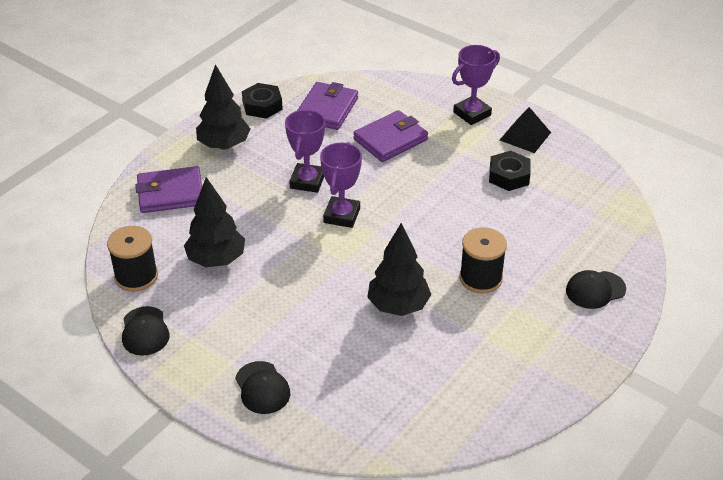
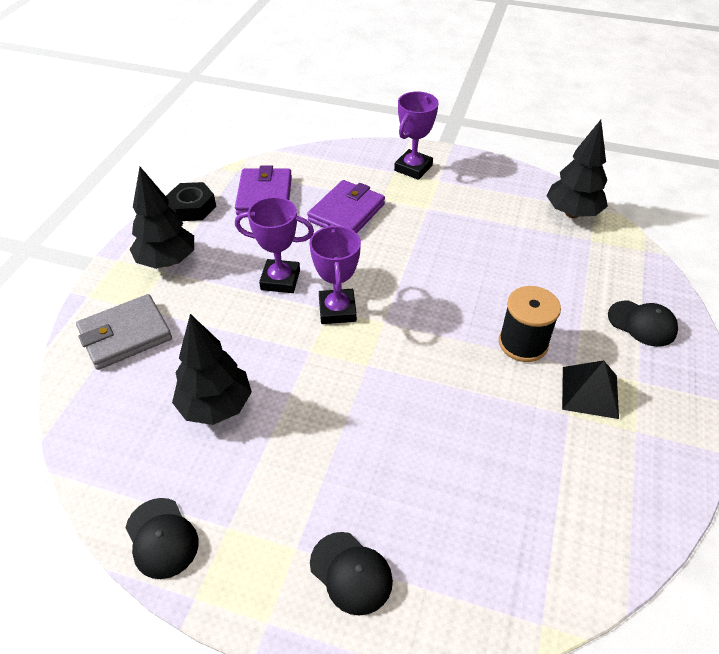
camera: 20 degrees left, 5 degrees up
(136, 276) = (121, 459): black spool -> none
(170, 193) = (125, 335): purple wallet -> grey wallet
(307, 181) = (280, 280): purple trophy -> purple trophy turned 75 degrees counterclockwise
(398, 306) = (455, 404): black tree -> black tree (572, 213)
(509, 176) = (485, 222): black nut -> none
(525, 136) = (476, 179): black pyramid -> black pyramid (589, 392)
(595, 290) = (642, 323): black cap -> black cap turned 105 degrees counterclockwise

